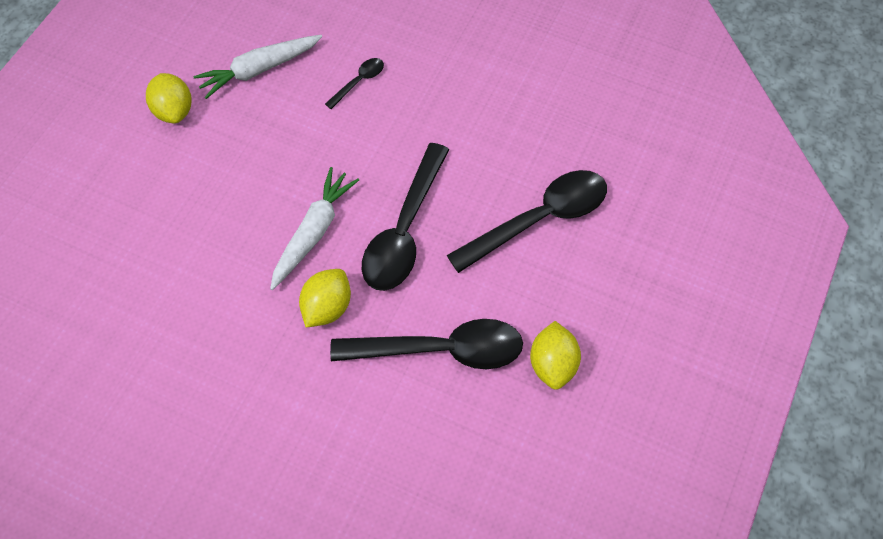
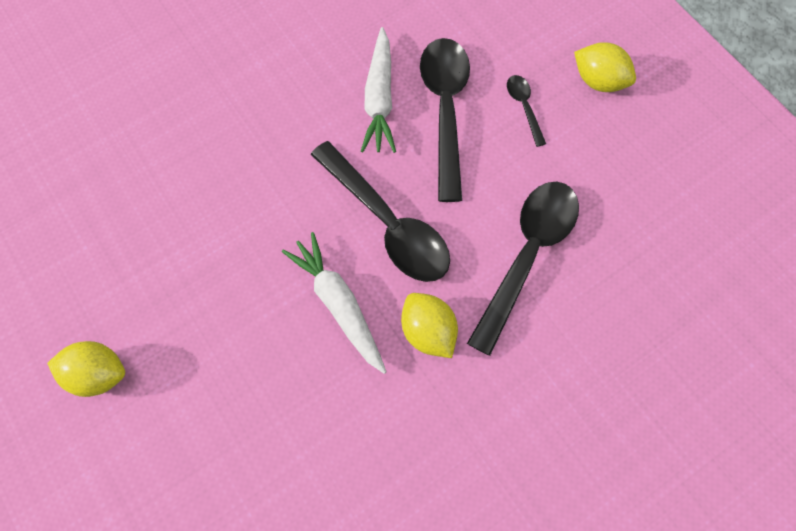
camera: 60 degrees left, 5 degrees up
(259, 70) = (110, 264): white carrot -> white carrot (379, 98)
(359, 82) = (195, 180): black spoon -> black spoon (524, 107)
(552, 364) = (589, 175): yellow lemon -> yellow lemon (599, 81)

